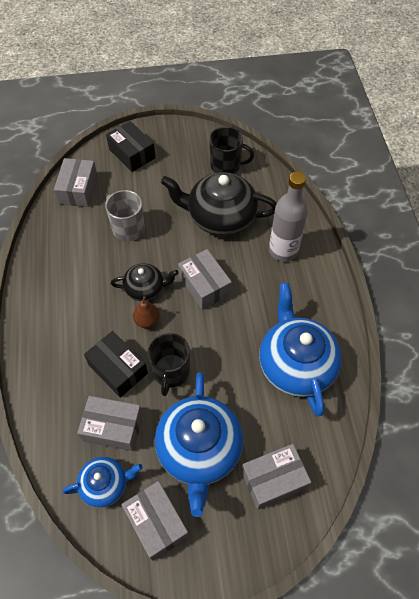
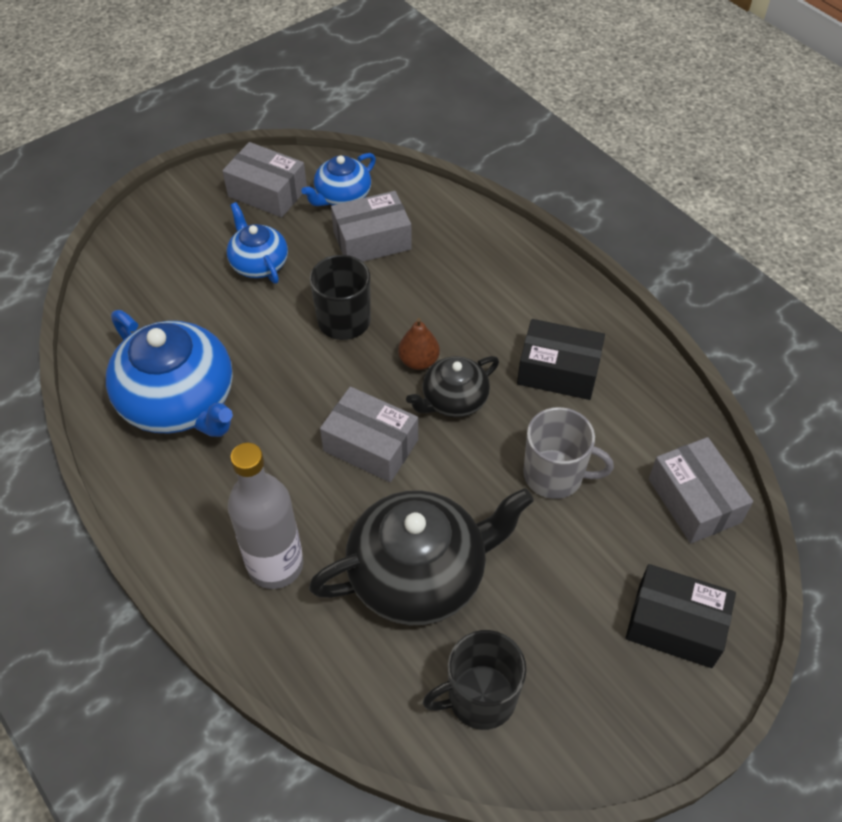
camera: 150 degrees right, 5 degrees down
(118, 369) = (412, 293): black box -> black box (558, 371)
(199, 449) = (259, 263): blue teapot -> blue teapot, size x0.55
(273, 479) = (157, 274): grey box -> none

